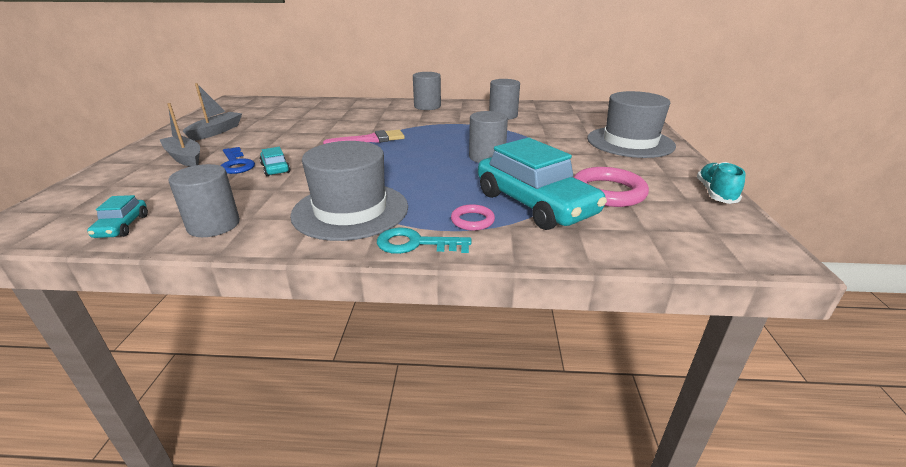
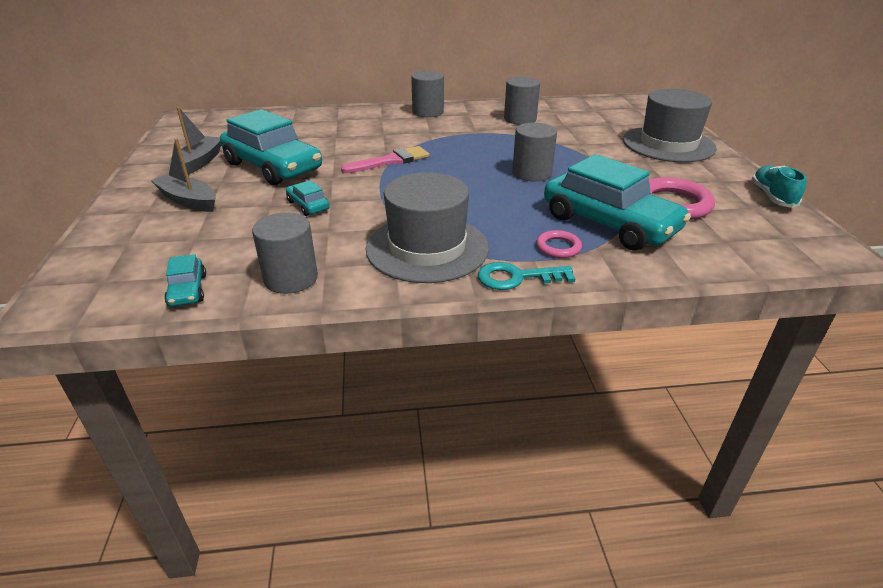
camera: 10 degrees left, 5 degrees up
(236, 164) = (257, 203): blue key -> none
(271, 138) = (273, 167): none -> turquoise car

